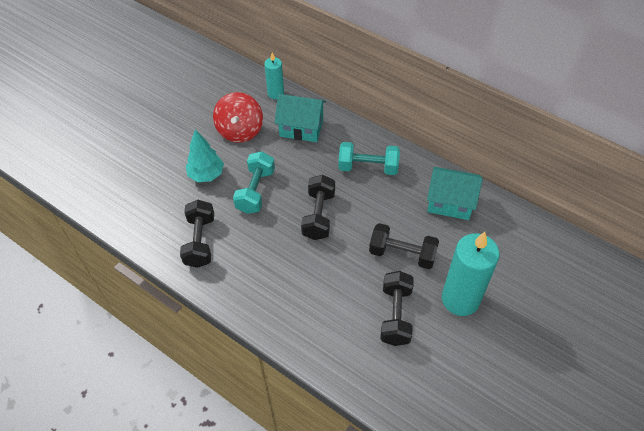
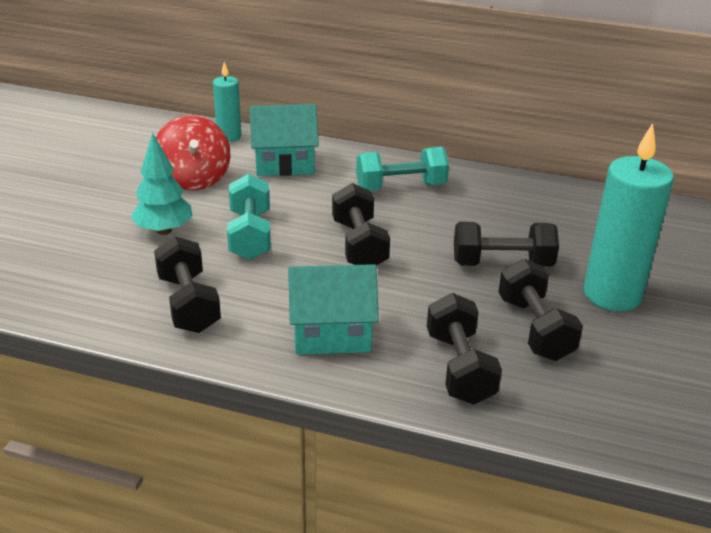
camera: 20 degrees left, 20 degrees down
(335, 334) = (459, 368): none -> black dumbbell
(450, 203) = (533, 203): turquoise house -> turquoise house (331, 334)

